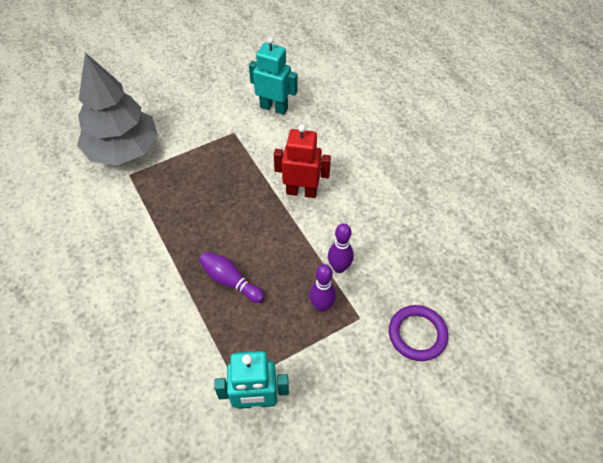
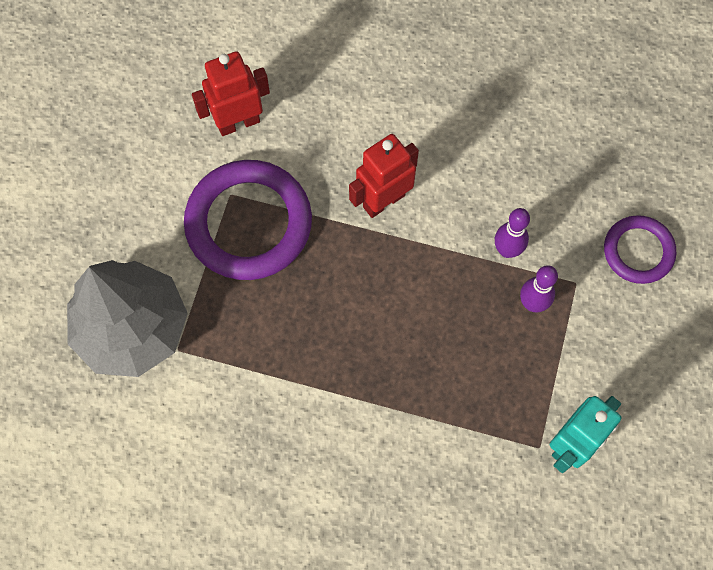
camera: 45 degrees left, 15 degrees up
(226, 150) = (248, 223): none -> purple ring
(230, 281) = (424, 361): purple bowling pin -> none
(274, 108) = (238, 122): turquoise robot -> red robot

